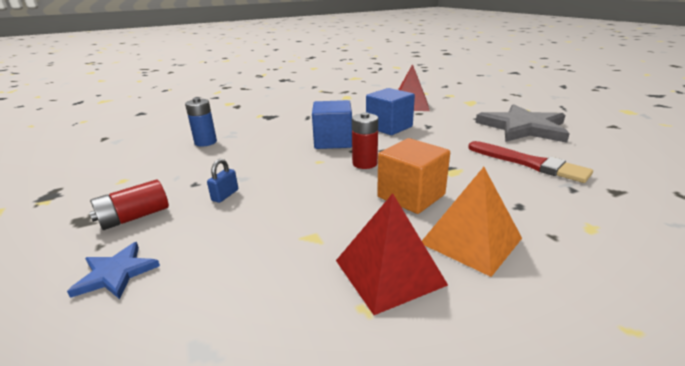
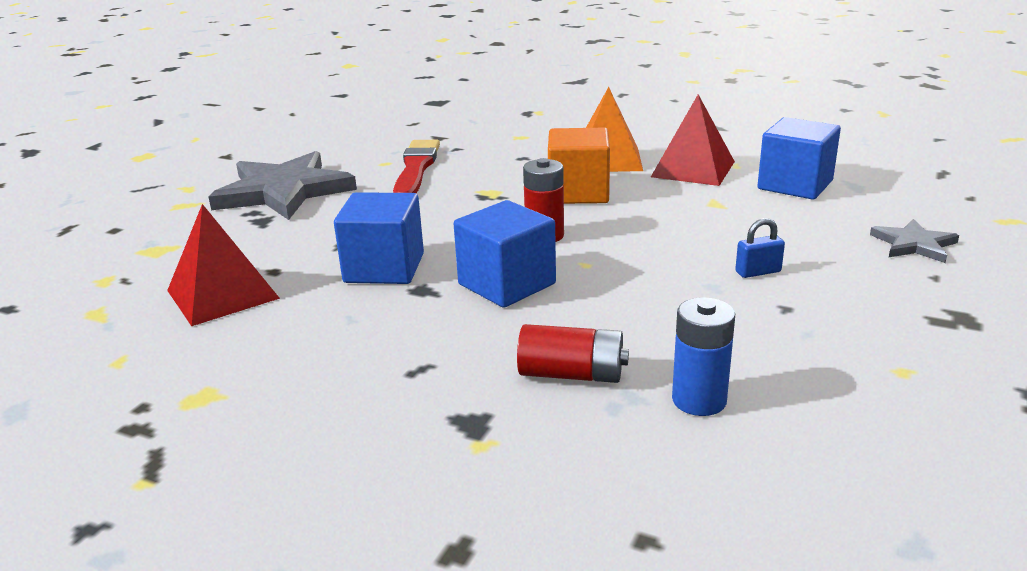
camera: 130 degrees left, 0 degrees up
(116, 273) = (914, 244): blue star -> grey star
(135, 217) = (888, 292): red battery -> red battery (572, 374)
(269, 306) = (795, 185): none -> blue cube

